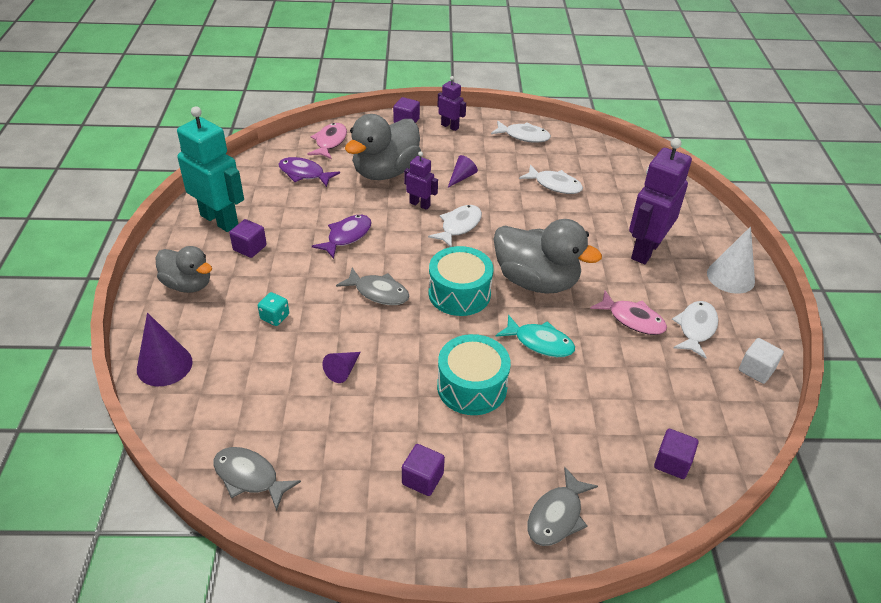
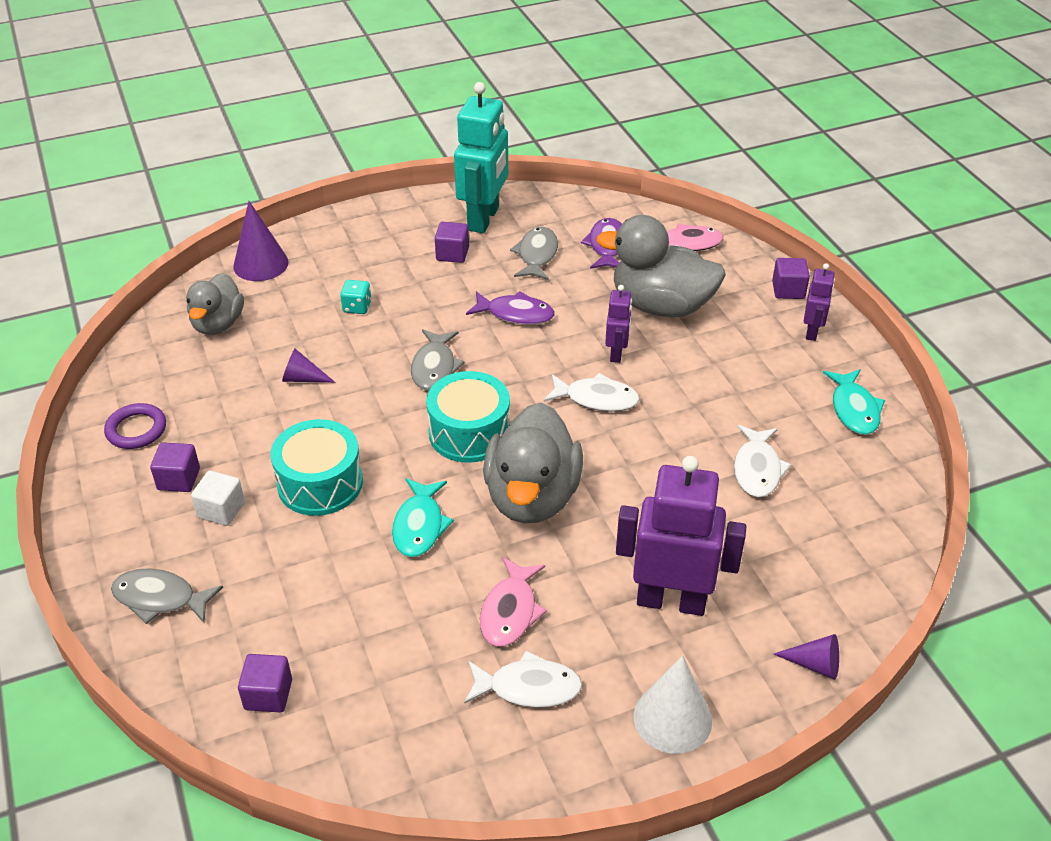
camera: 70 degrees right, 0 degrees up
(188, 284) = (374, 236): grey duck -> grey duck (218, 324)
(249, 477) = (147, 363): grey fish -> grey fish (537, 255)
(340, 500) = (136, 429): none -> purple ring
(462, 177) = (702, 374): purple cone -> purple cone (815, 664)
(524, 136) = (854, 409): white fish -> turquoise fish
(756, 370) = (476, 773): white cube -> white cube (221, 510)

